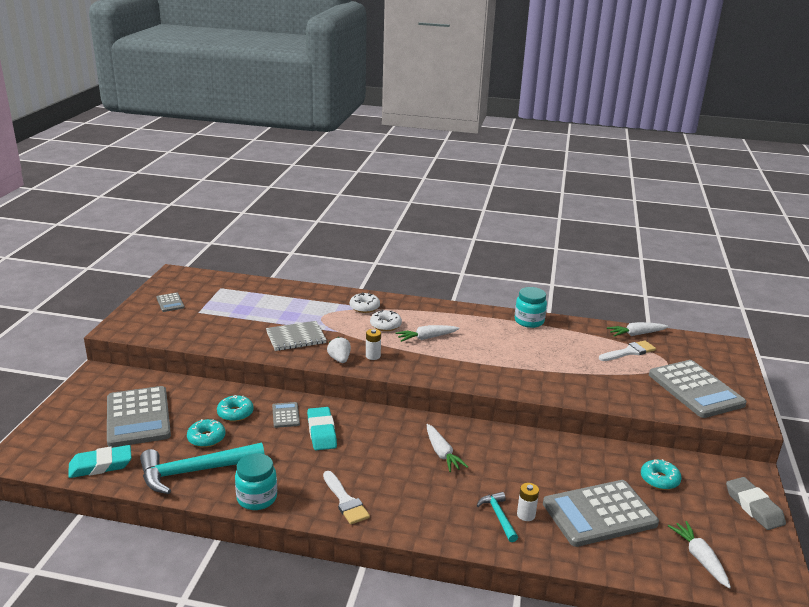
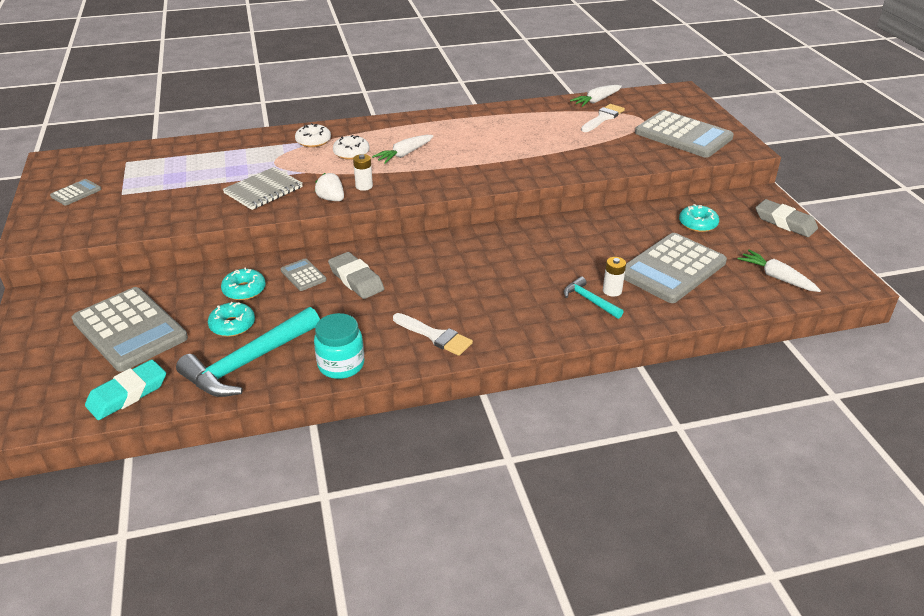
camera: 25 degrees left, 10 degrees up
(170, 303) = (76, 193): grey calculator -> grey calculator turned 90 degrees counterclockwise
(321, 432) = (356, 280): turquoise eraser -> grey eraser
(442, 454) = (493, 262): white carrot -> none
(529, 321) = (491, 113): turquoise jar -> none

